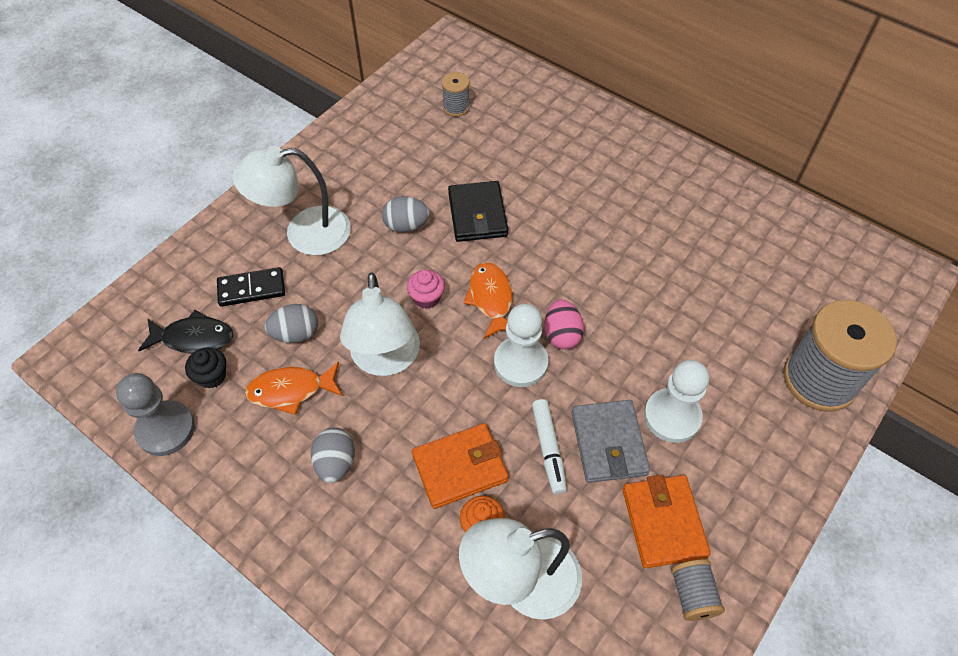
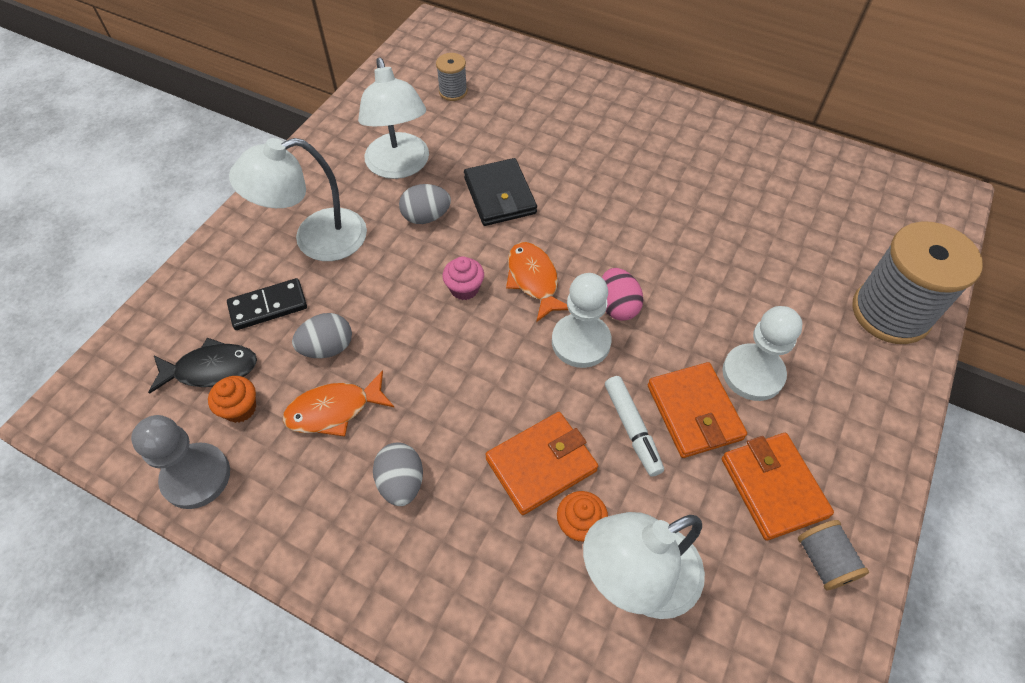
camera: 10 degrees left, 0 degrees up
(212, 376) = (240, 408): black cupcake -> orange cupcake
(385, 360) = (433, 361): white lamp -> white lamp (399, 166)
(608, 443) = (694, 412): grey wallet -> orange wallet

